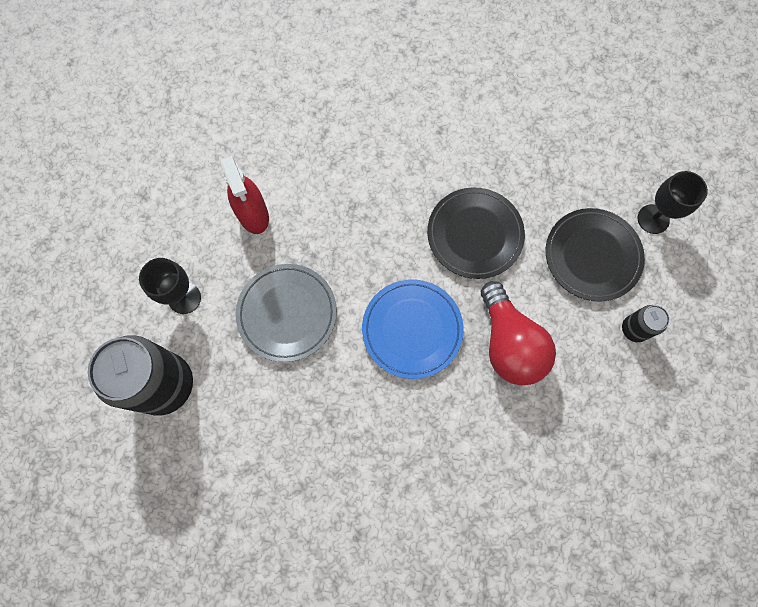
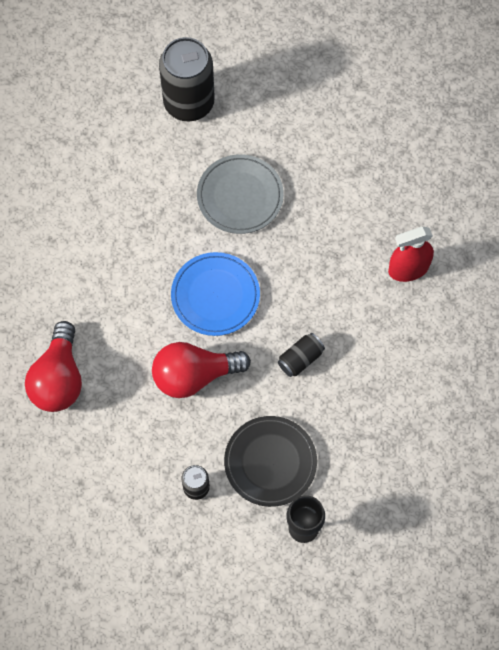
camera: 95 degrees right, 5 degrees down
(184, 298) = (261, 117): black goblet -> none
(253, 214) = (335, 172): red spray bottle -> red spray bottle (408, 269)
(474, 235) = (300, 359): black plate -> black can
(536, 501) = (58, 379): none -> red light bulb

